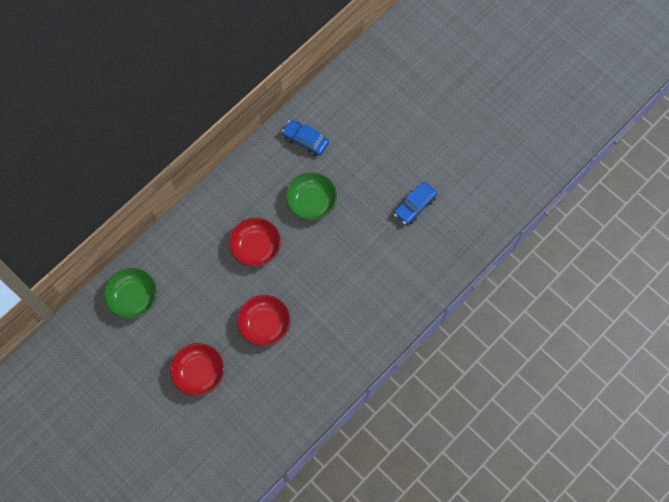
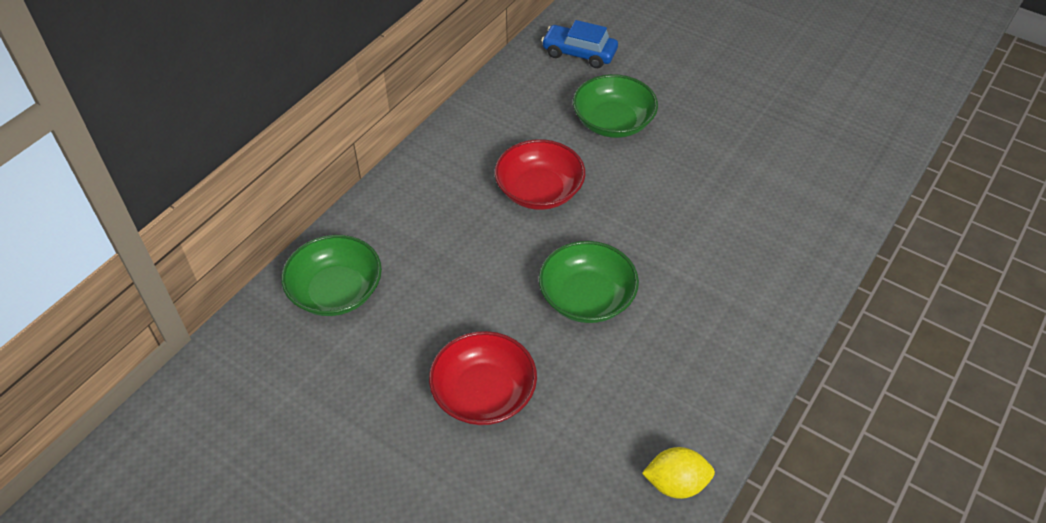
camera: 10 degrees left, 20 degrees down
(264, 324) = (586, 297): red bowl -> green bowl
(280, 438) = (676, 483): none -> yellow lemon
(414, 206) = (778, 107): blue car -> none

